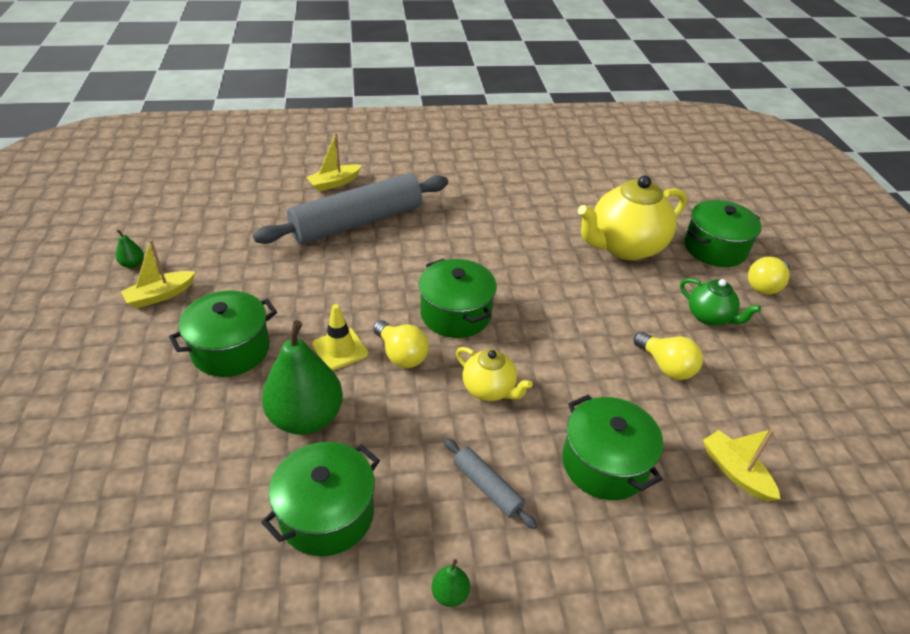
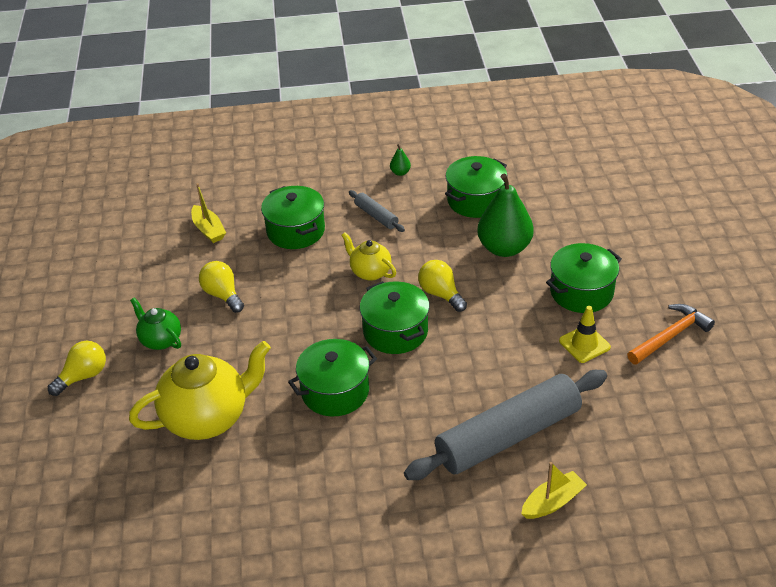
camera: 175 degrees left, 0 degrees up
(133, 264) = (719, 368): green pear -> none
(160, 295) = (670, 336): yellow boat -> orange hammer
(340, 349) = (492, 296): yellow traffic cone -> yellow traffic cone (584, 344)
(715, 248) = (106, 421): green pot -> green pot (335, 391)

